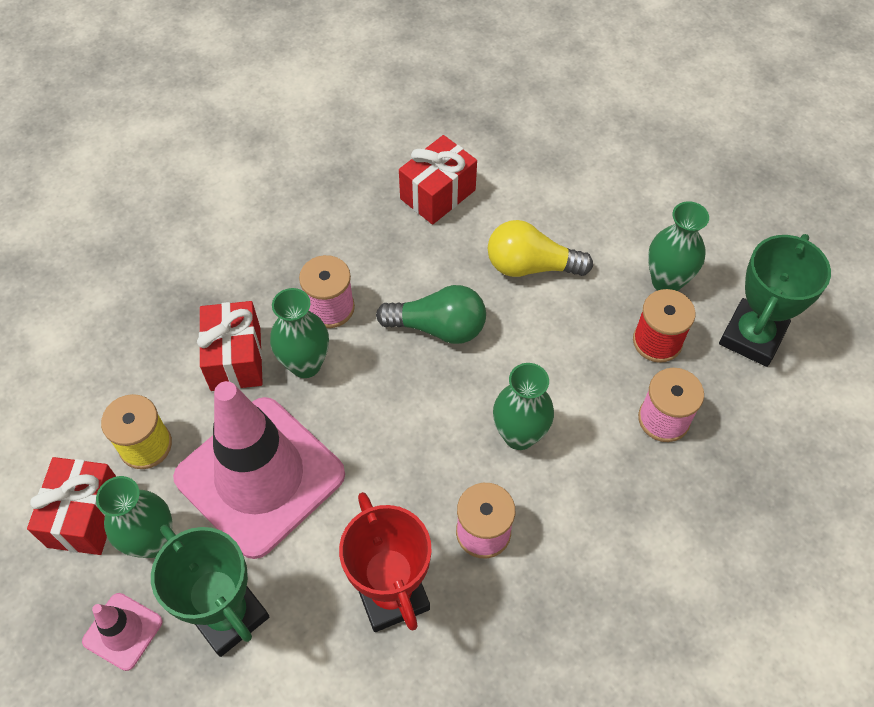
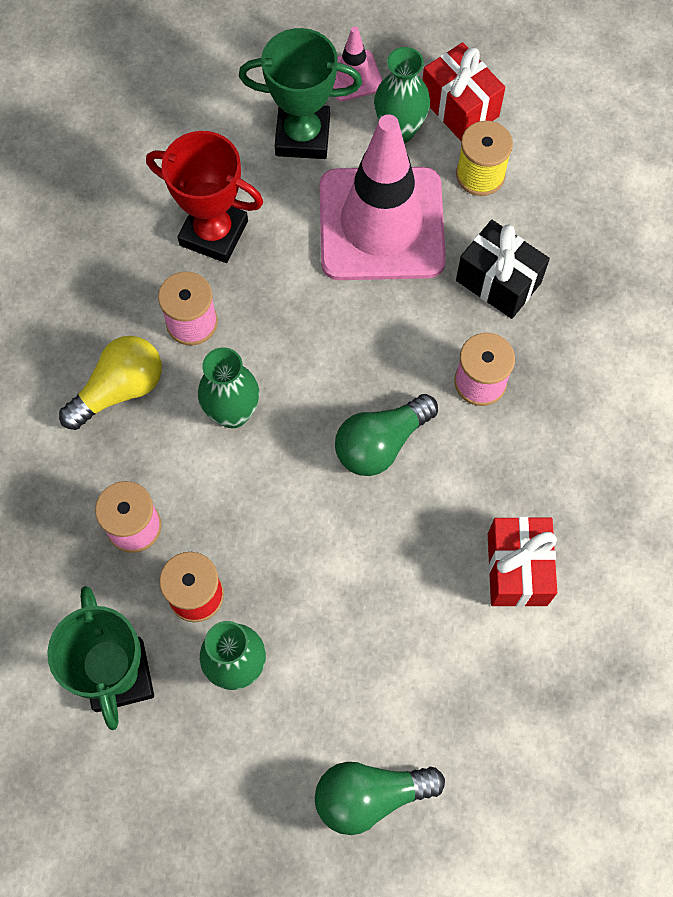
camera: 135 degrees right, 10 degrees up
(236, 358) = (498, 281): red gift -> black gift
(305, 364) = (444, 323): green vase -> none
(531, 266) = (365, 571): yellow light bulb -> yellow light bulb (119, 390)
(646, 163) = (370, 795): none -> green light bulb

